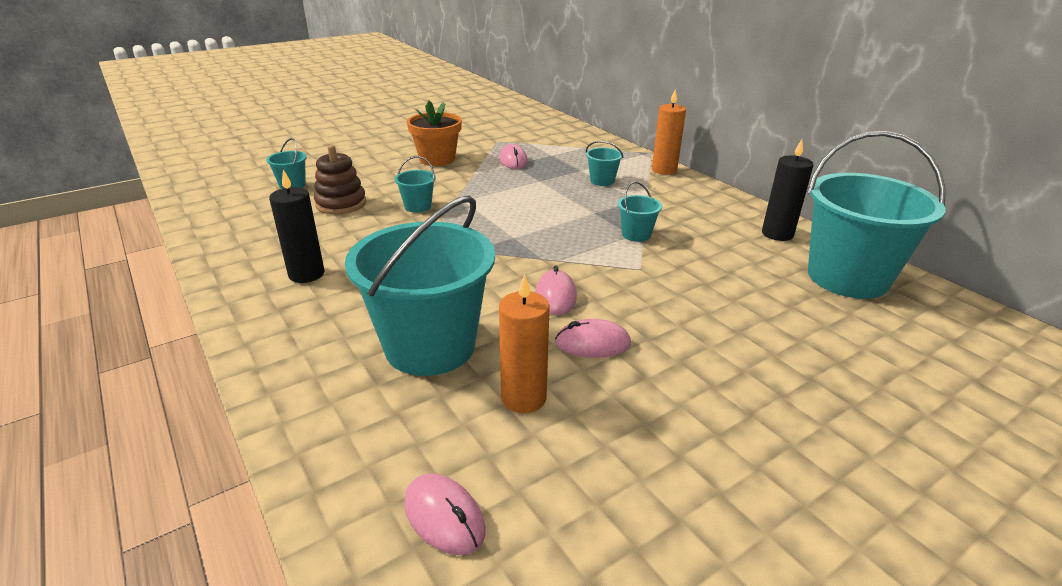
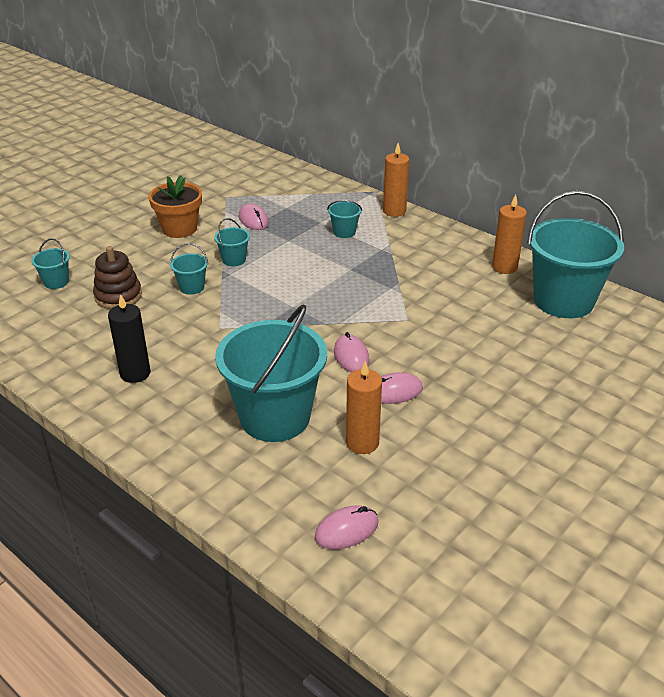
camera: 15 degrees left, 5 degrees up
(444, 517) = (346, 530): pink mouse -> pink mouse turned 60 degrees counterclockwise
(636, 234) = (393, 286): turquoise bucket -> turquoise bucket (234, 260)
(777, 234) = (504, 267): black candle -> orange candle

